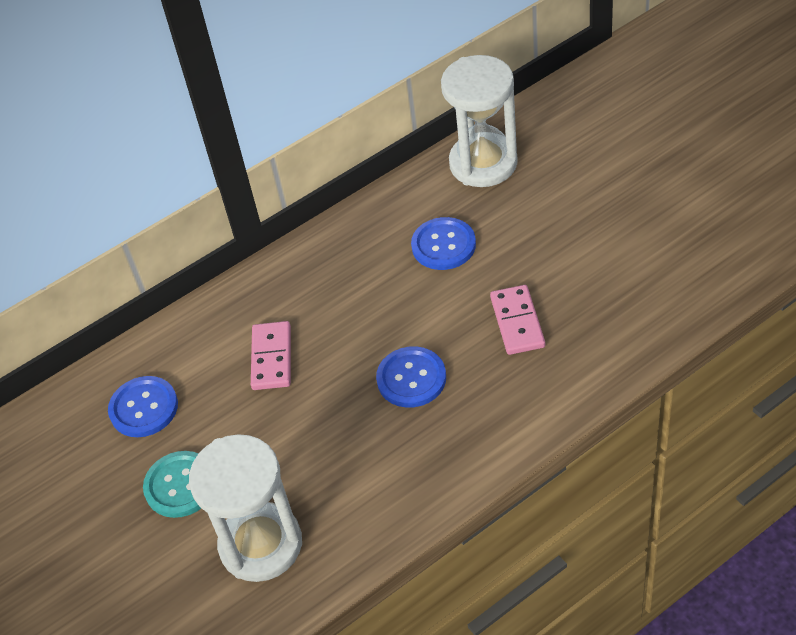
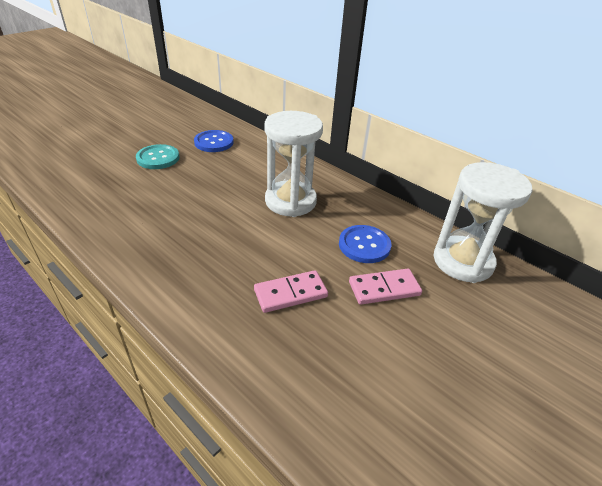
camera: 70 degrees right, 10 degrees down
(261, 545) = (107, 188): white hourglass -> white hourglass (290, 201)
(272, 358) = (249, 179): pink domino -> pink domino (384, 289)
(411, 378) = (231, 238): blue button -> none

